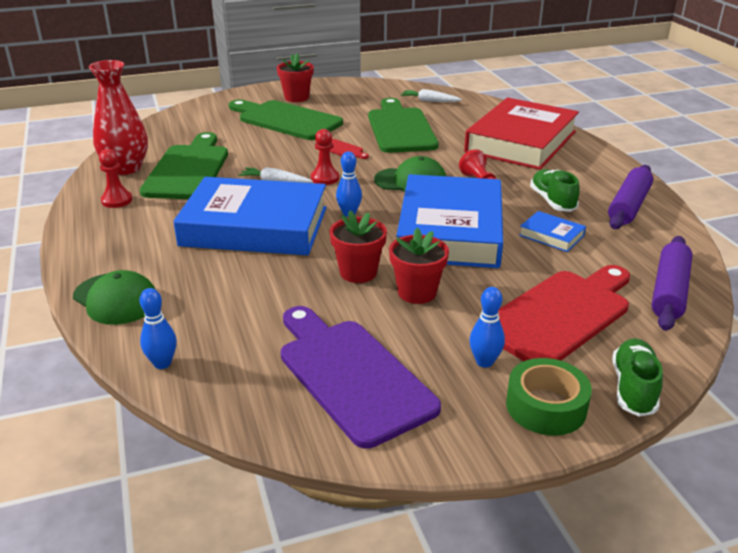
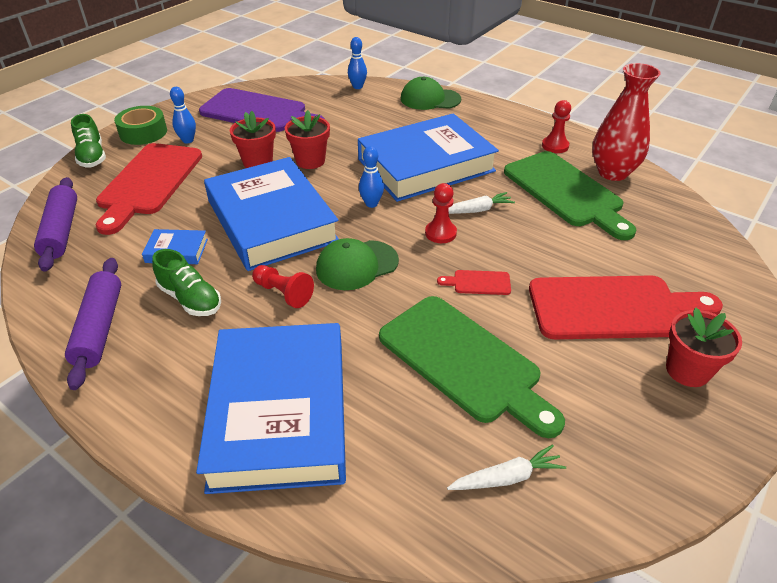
camera: 145 degrees right, 10 degrees up
(286, 120) = (613, 308): green cutting board -> red cutting board
(521, 142) = (280, 412): red book -> blue book

